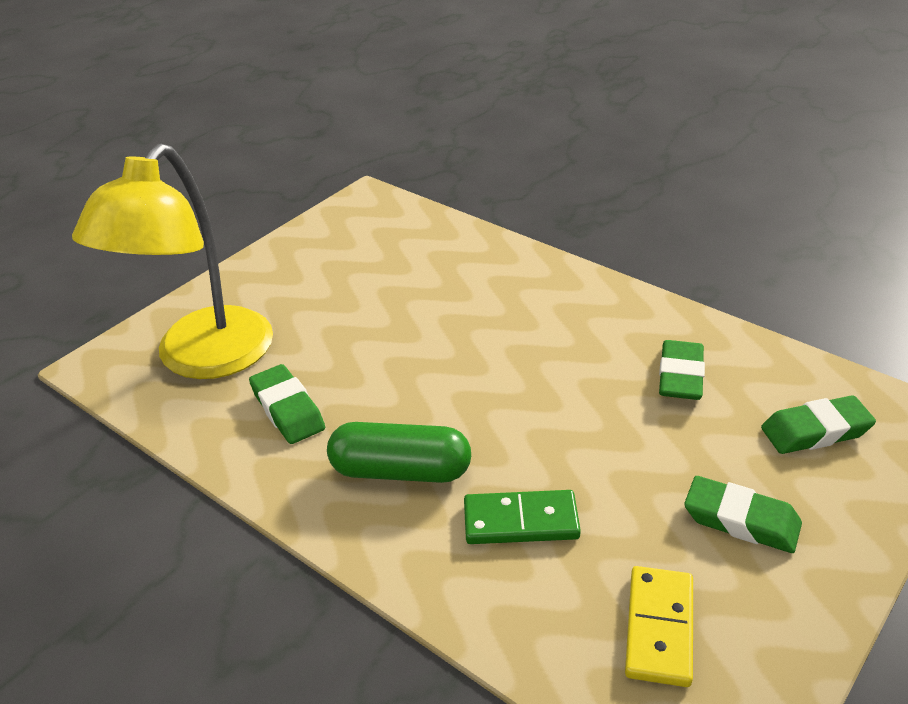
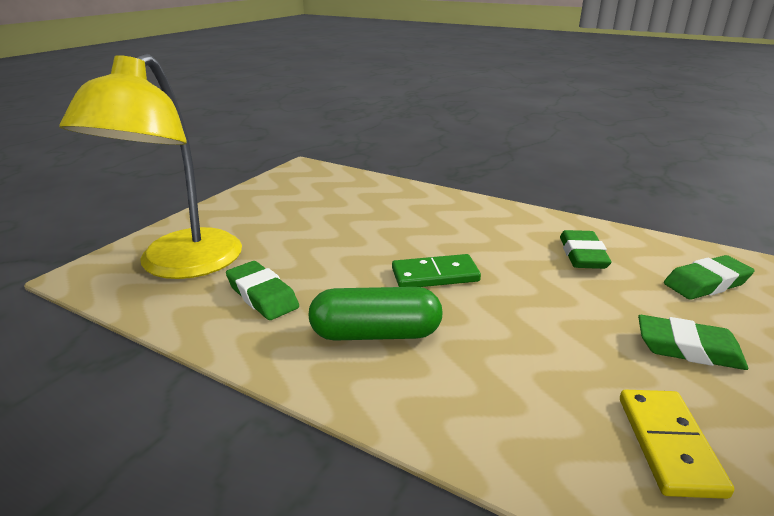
camera: 10 degrees left, 10 degrees down
(520, 521) = (498, 364): green domino -> green domino (435, 275)

